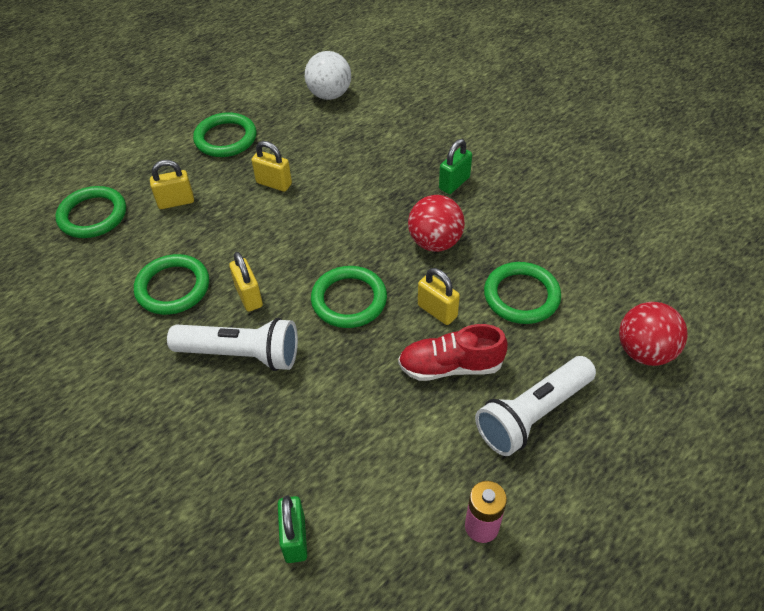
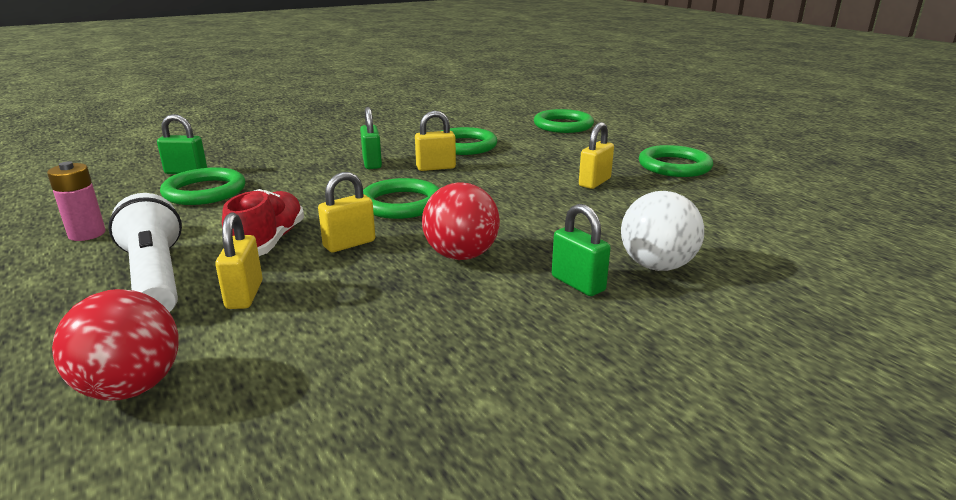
camera: 100 degrees right, 25 degrees down
(176, 202) = (574, 148): yellow padlock -> yellow padlock (244, 295)
(241, 354) = (372, 163): white flashlight -> green padlock
(329, 95) = (782, 219): white ball -> white ball (656, 266)
(521, 296) = (327, 301): green ring -> green ring (204, 191)

